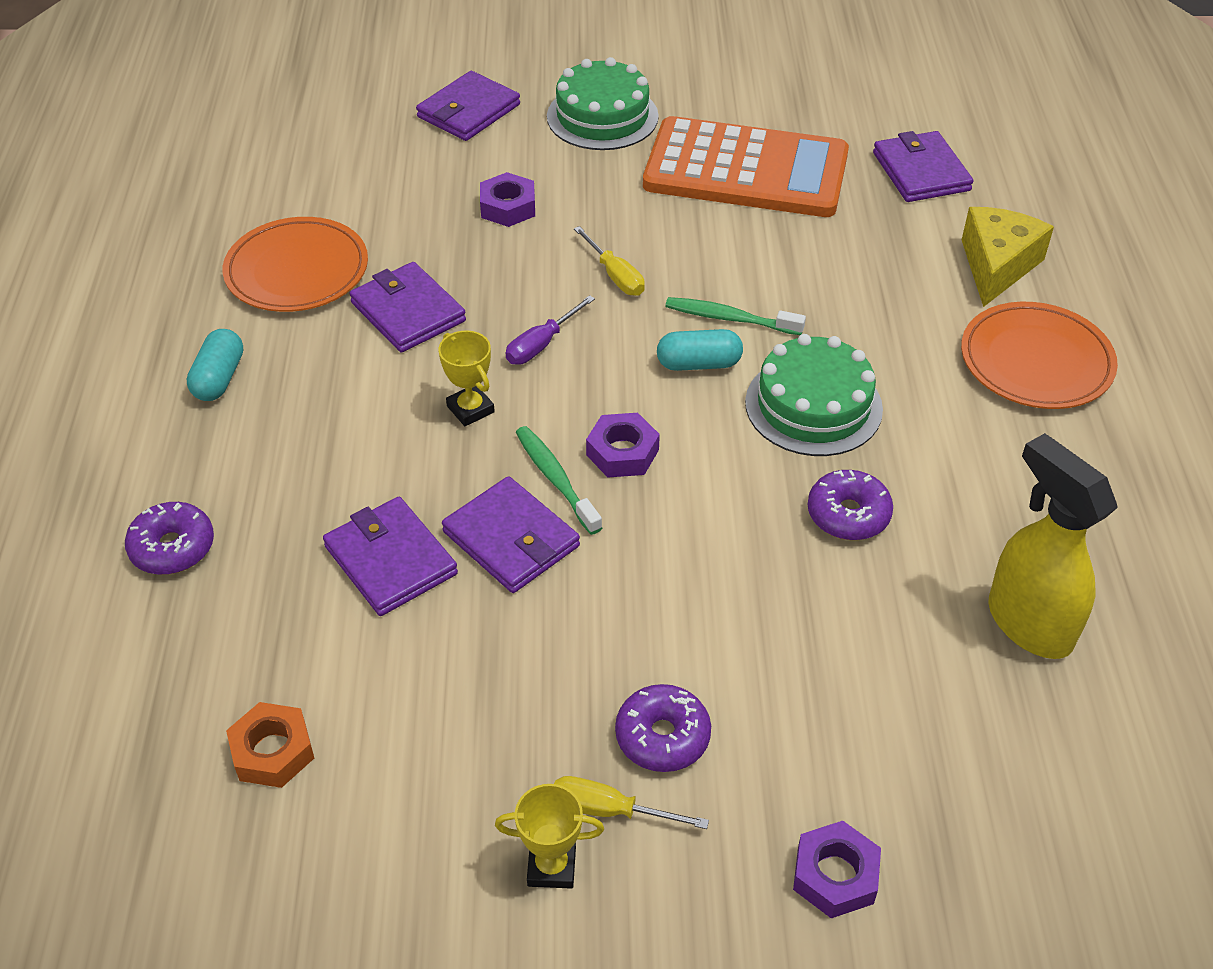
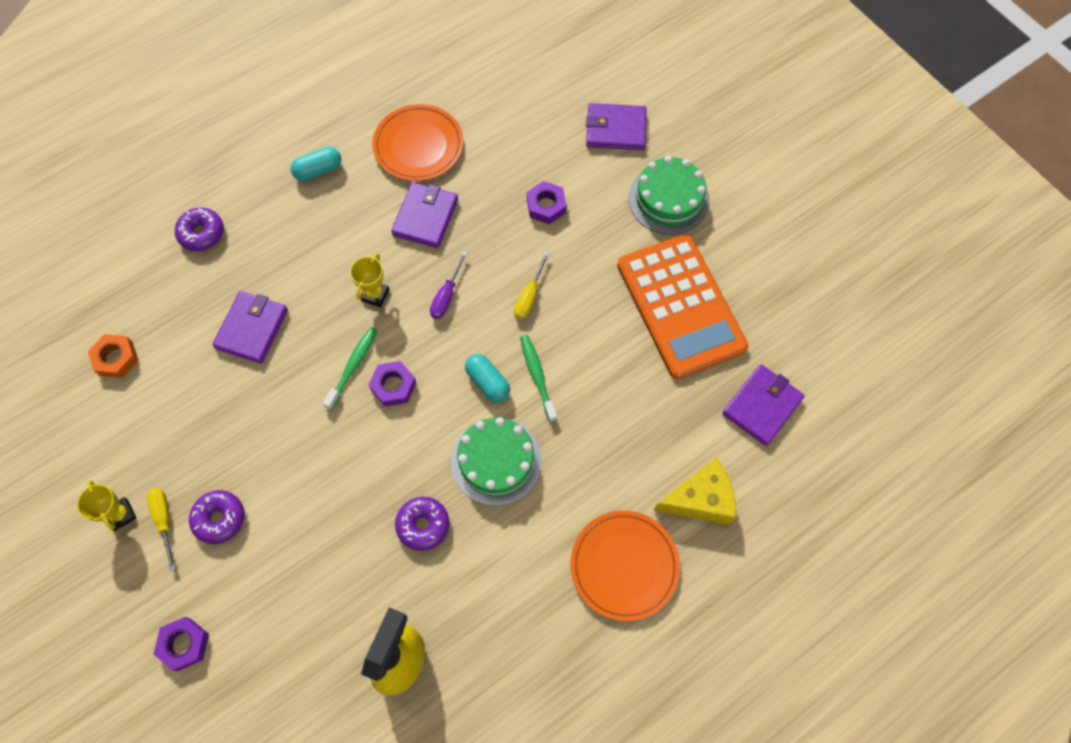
camera: 55 degrees right, 20 degrees up
(511, 539) = (299, 372): purple wallet -> none
(541, 344) = (446, 296): purple screwdriver -> purple screwdriver turned 75 degrees counterclockwise

